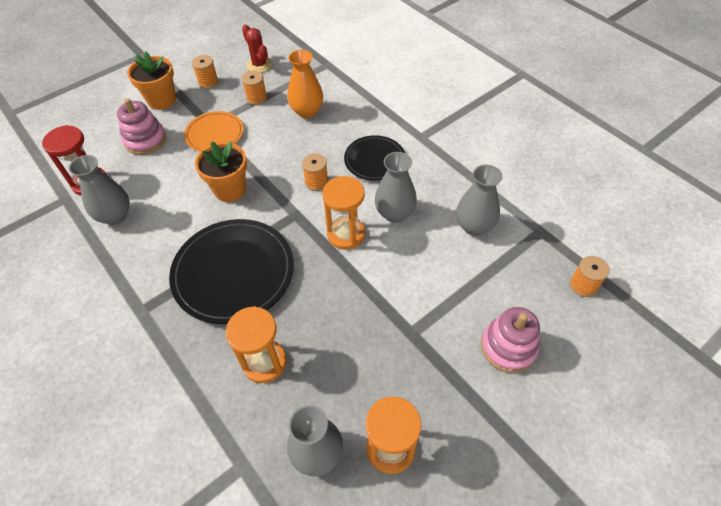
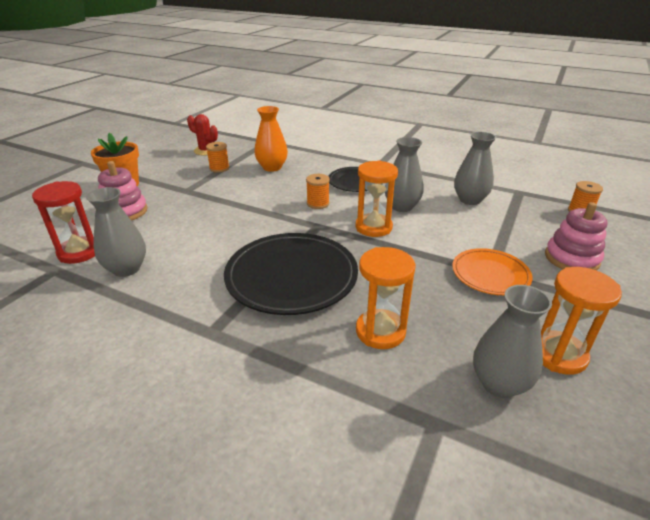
camera: 25 degrees left, 20 degrees down
(208, 82) = (164, 167): orange spool -> none
(215, 134) = (196, 195): orange plate -> orange plate (490, 274)
(230, 190) = (240, 225): orange flower pot -> none

